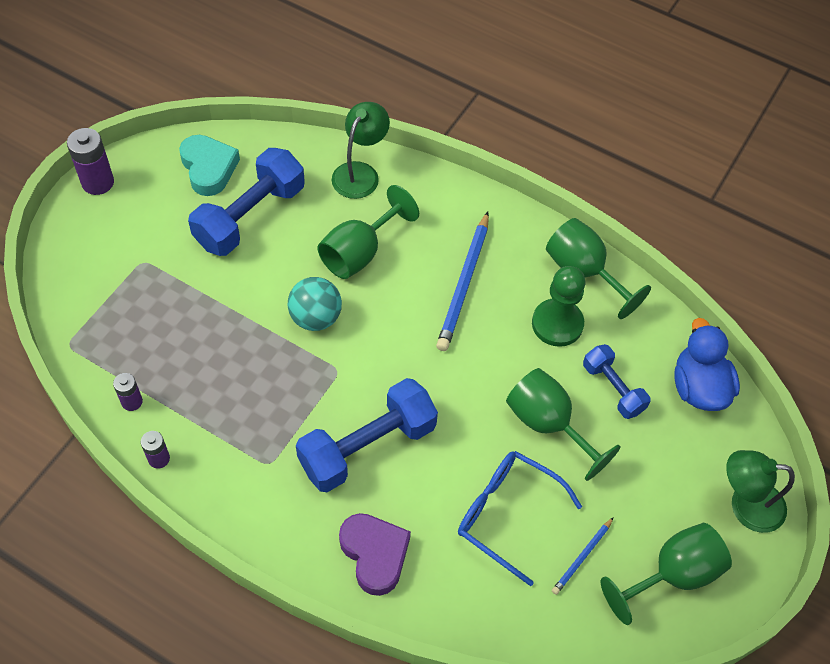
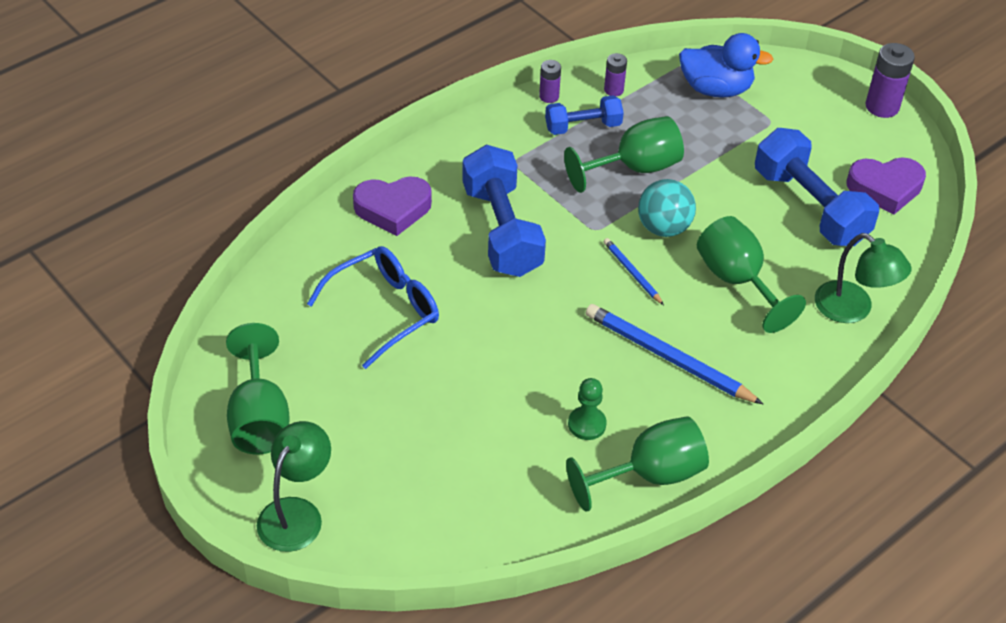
camera: 110 degrees right, 10 degrees down
(209, 168) = (885, 188): turquoise heart -> purple heart
(548, 425) = (465, 374): green goblet -> green goblet (634, 168)
(557, 324) = (587, 424): green pawn -> green pawn, size x0.62
(582, 557) = (314, 353): blue pencil -> blue pencil (632, 273)
(613, 388) = (485, 446): blue dumbbell -> blue dumbbell (583, 127)
(698, 387) = (453, 529): blue duck -> blue duck (716, 89)

